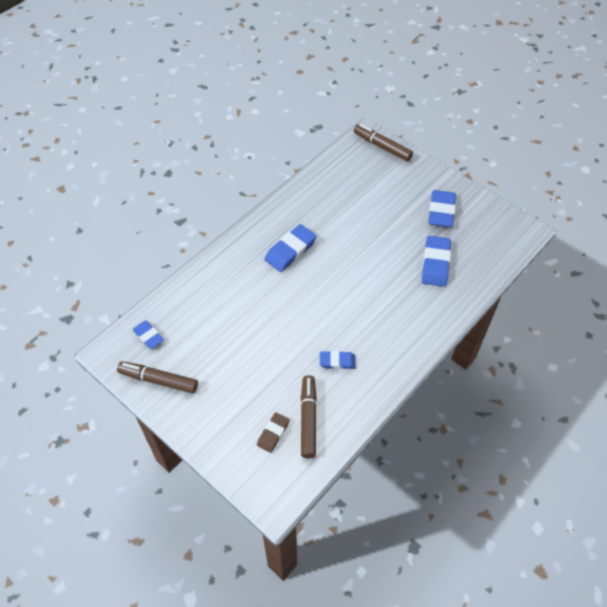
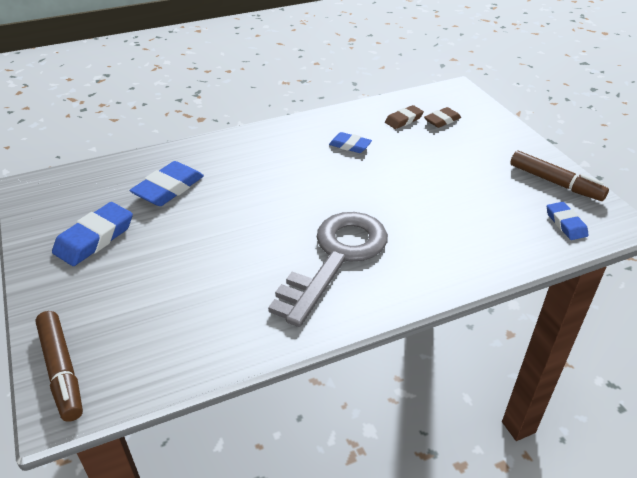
camera: 155 degrees left, 15 degrees down
(290, 250) = (336, 258): blue eraser -> grey key
(308, 419) = (403, 120): brown marker -> brown eraser

